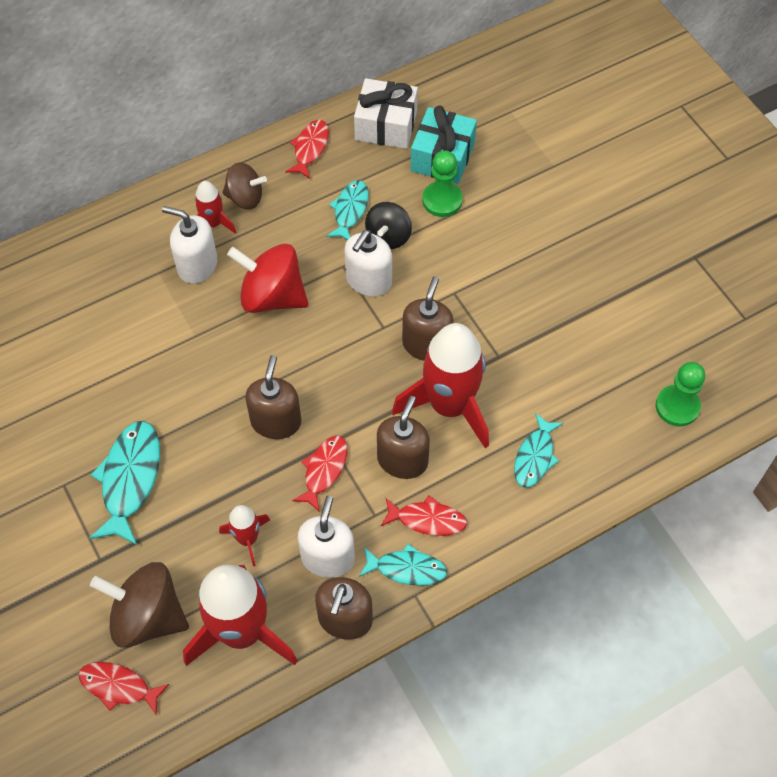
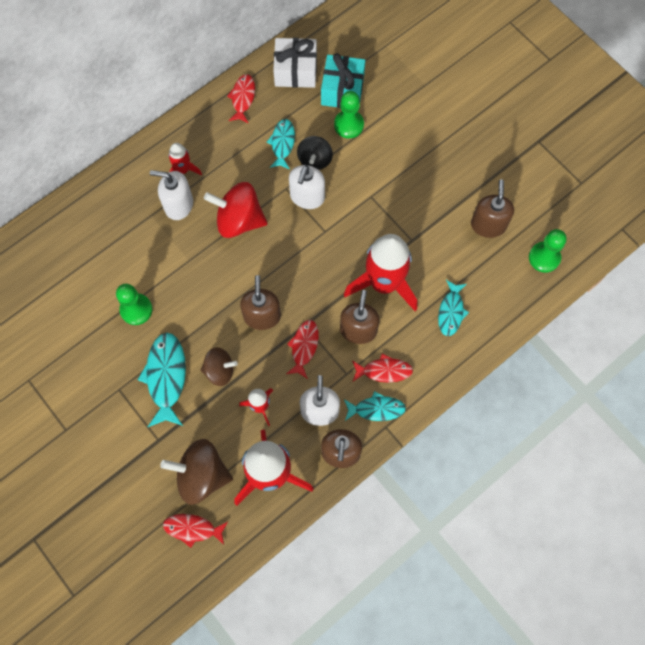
camera: 10 degrees left, 10 degrees up
(111, 387) = (136, 309): none -> green pawn
(245, 198) = (203, 145): brown spinning top -> brown spinning top (220, 370)
(426, 344) = (358, 239): brown soap dispenser -> brown soap dispenser (488, 225)

